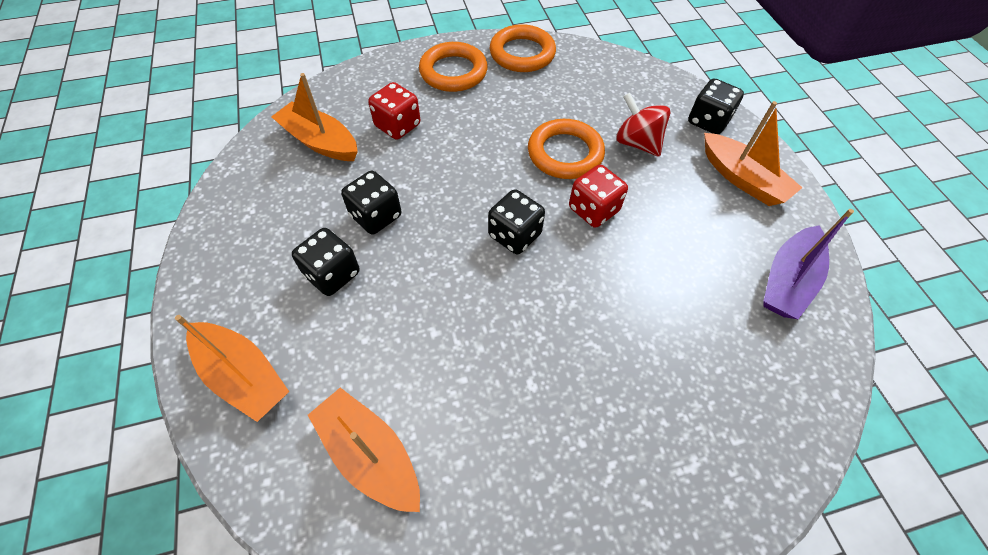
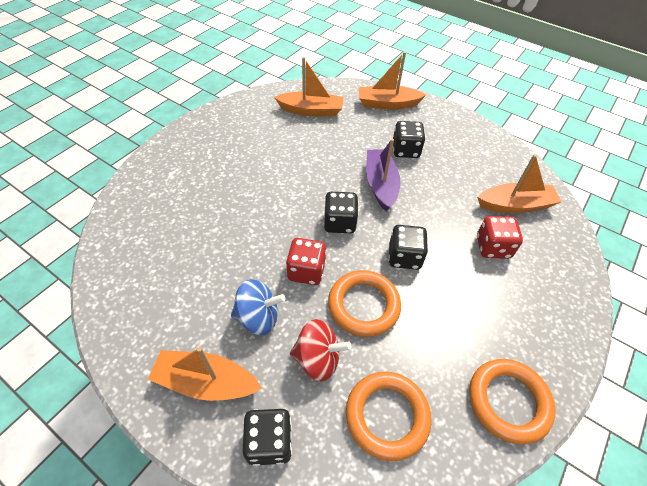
camera: 140 degrees right, 5 degrees down
(376, 216) = (424, 186): black dice -> black dice (404, 257)
(453, 72) = (527, 327): orange ring -> orange ring (387, 416)
(669, 198) = (258, 317): none -> blue spinning top
(787, 281) = (142, 302): purple boat -> purple boat (381, 184)

